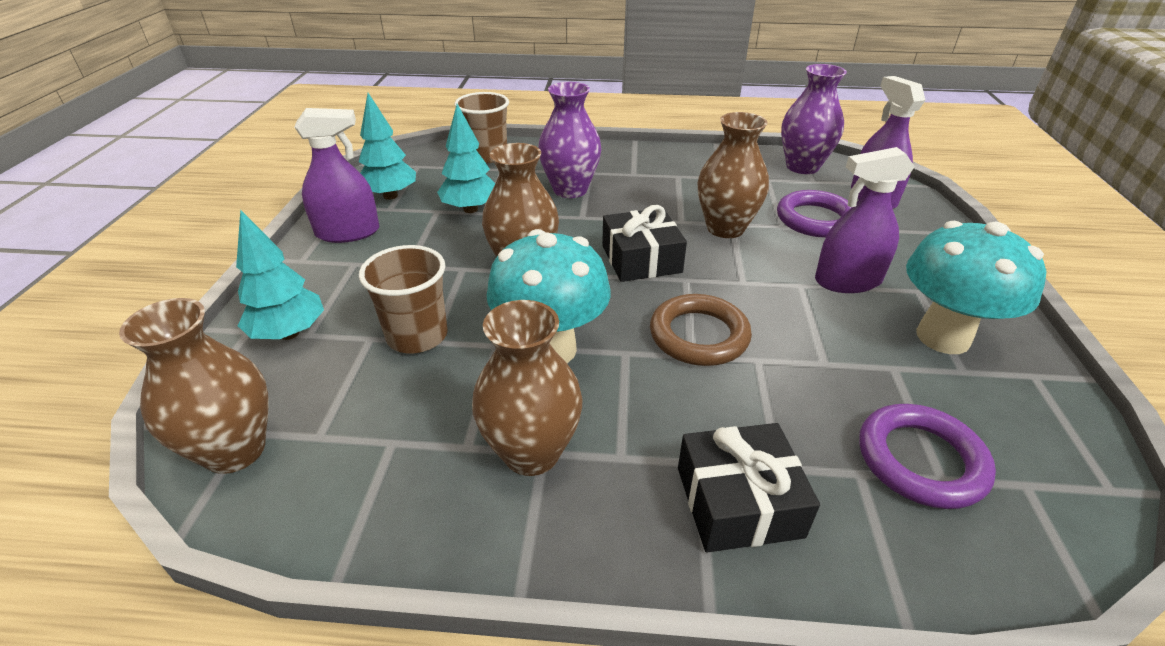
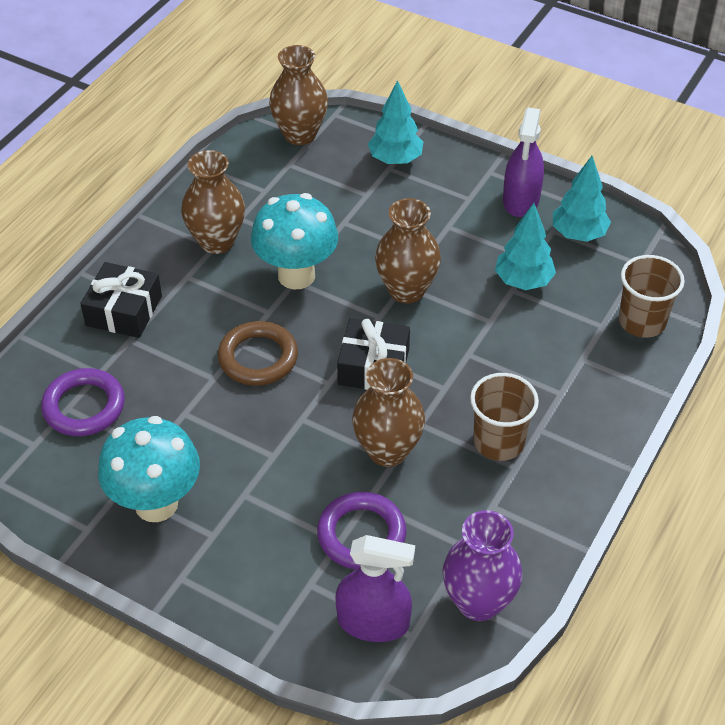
camera: 115 degrees right, 10 degrees up
(417, 336) = (354, 216): brown cup -> brown cup (498, 442)
(570, 190) = (527, 363): purple vase -> none
(847, 281) = (257, 492): purple spray bottle -> none

